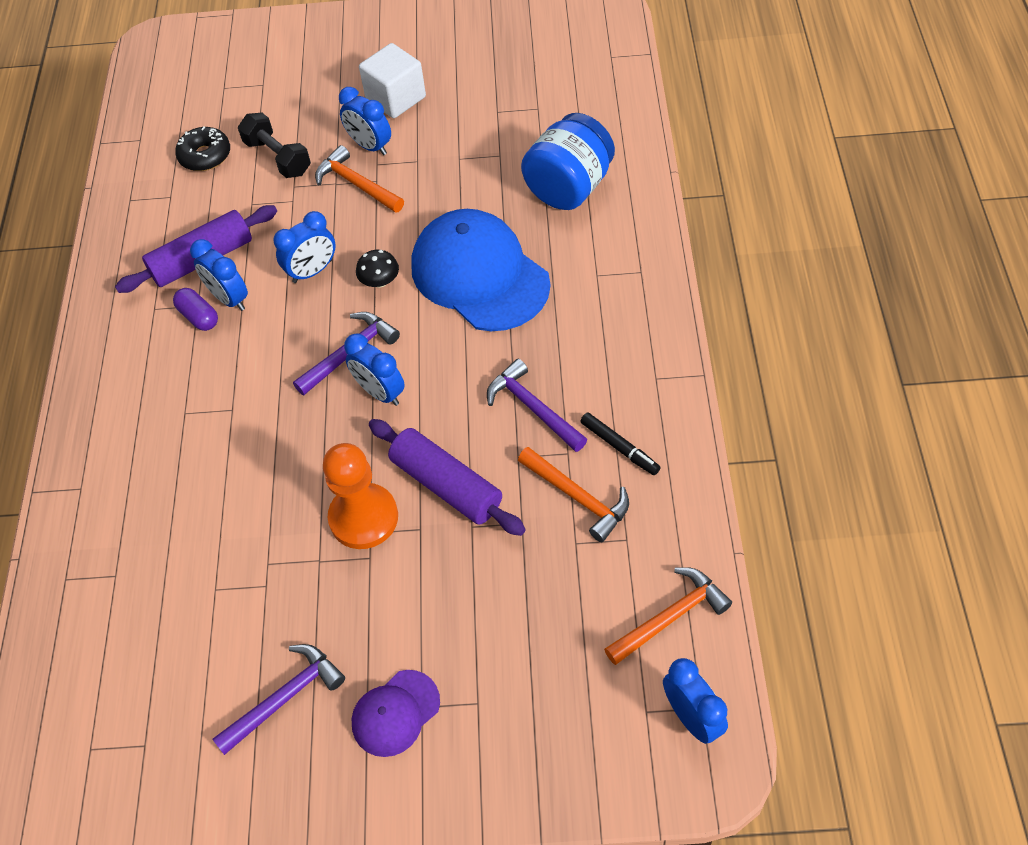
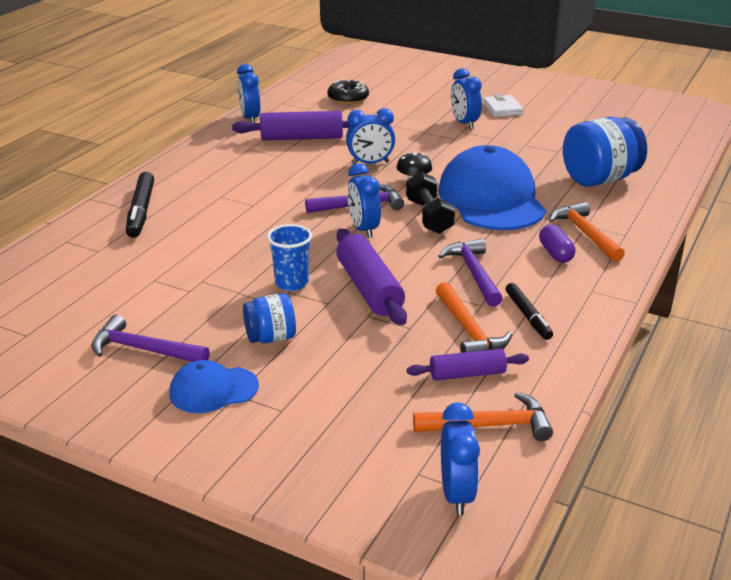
camera: 25 degrees right, 25 degrees down
(112, 484) = (141, 211): none -> black marker
(199, 317) = (274, 160): purple capsule -> purple capsule (555, 253)
(229, 298) = (302, 158): blue clock -> blue clock (250, 118)
(278, 157) = (395, 111): black dumbbell -> black dumbbell (429, 217)
(285, 697) = (143, 350): purple hammer -> purple hammer turned 150 degrees counterclockwise
(356, 184) = (439, 136): orange hammer -> orange hammer (585, 234)
(363, 518) = (291, 283): orange pawn -> blue cup
(395, 713) = (213, 390): purple cap -> blue cap
(396, 98) = (502, 109): white cube -> white wallet
(399, 610) = (270, 338): none -> blue jar
(612, 560) = (467, 374): none -> purple rolling pin

